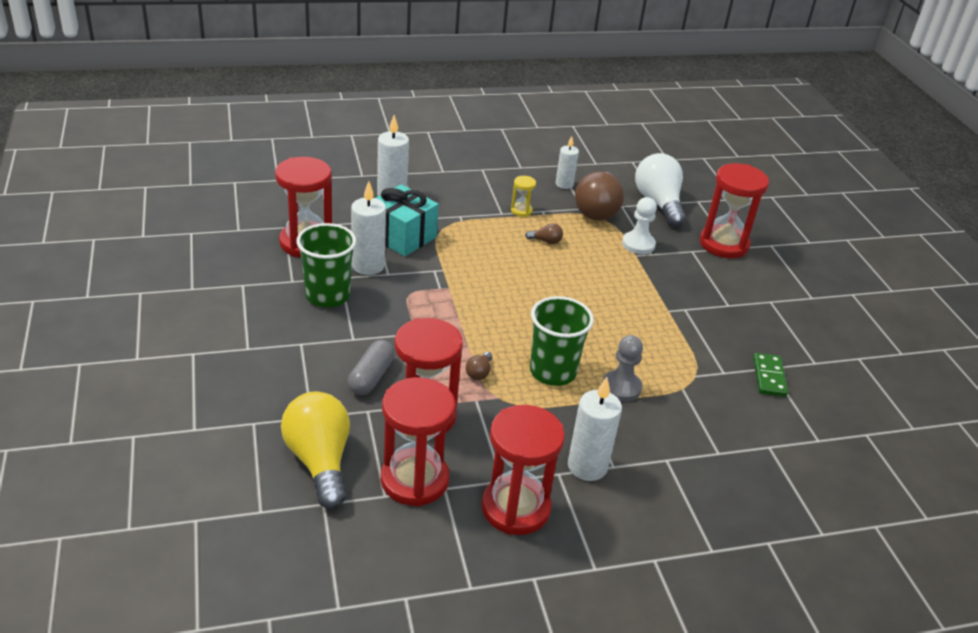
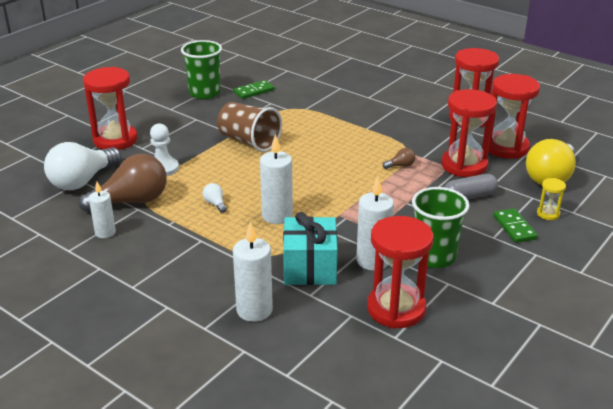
camera: 125 degrees left, 5 degrees down
(293, 365) = (514, 227): none -> green domino
(521, 211) = (183, 233): yellow hourglass -> yellow hourglass (548, 214)
(546, 241) = (215, 204): brown light bulb -> white light bulb
(553, 372) = (358, 146): green cup -> green cup (204, 93)
(587, 466) = (410, 112): white candle -> white candle (277, 216)
(621, 387) = (335, 123): grey pawn -> none
(641, 311) = (249, 141): none -> brown cup

